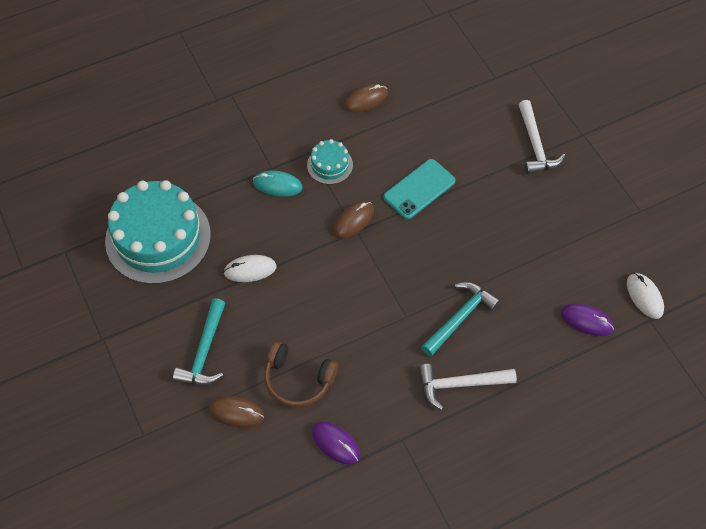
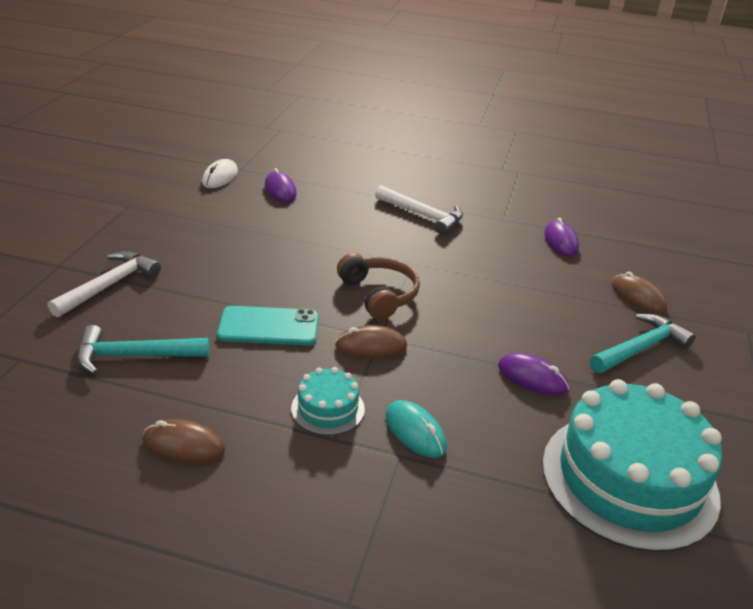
camera: 140 degrees left, 25 degrees down
(250, 270) = (532, 377): white mouse -> purple mouse
(298, 379) = (558, 284): brown headphones -> brown headphones (379, 295)
(460, 317) = (369, 239): turquoise hammer -> turquoise hammer (134, 356)

